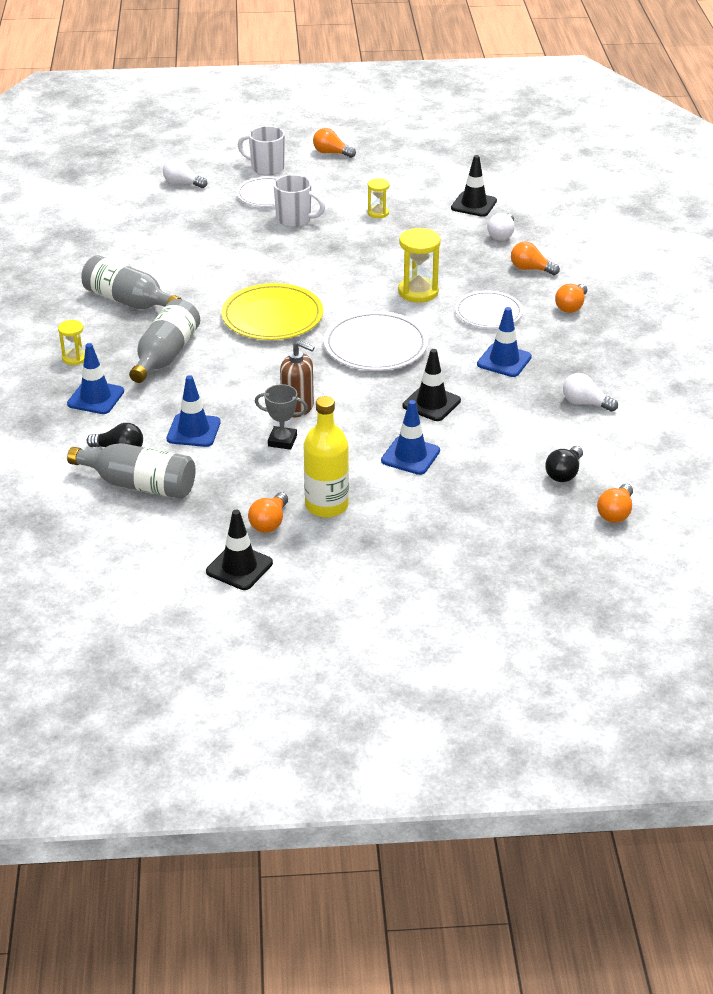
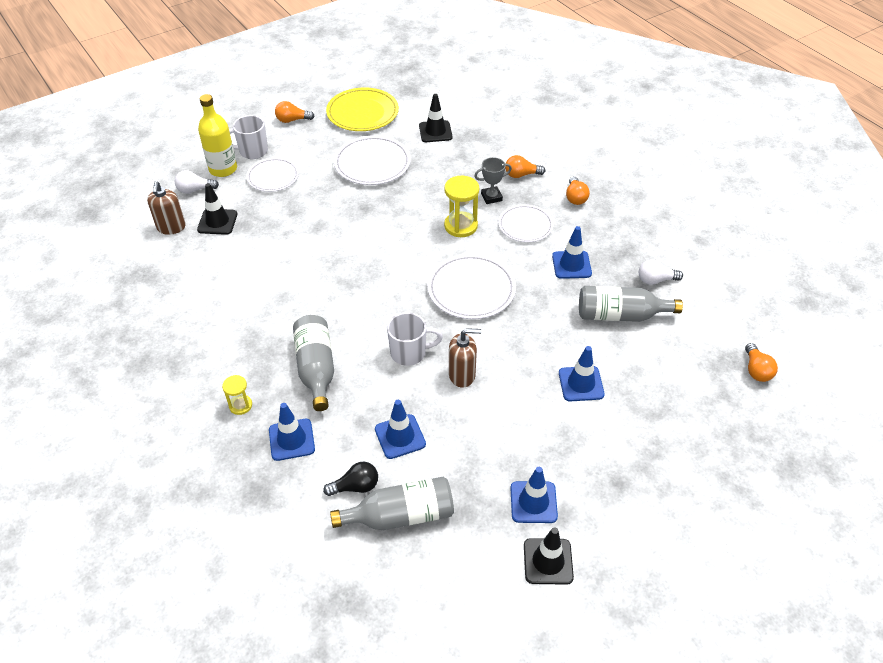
camera: 30 degrees left, 10 degrees up
(129, 301) = (241, 326): grey bottle -> grey bottle (620, 315)
(134, 207) = (171, 227): none -> brown soap dispenser
(269, 522) = (533, 502): orange light bulb -> blue traffic cone
(272, 317) = (371, 294): yellow plate -> yellow plate (362, 113)
(282, 441) = (477, 414): grey trophy -> grey trophy (491, 197)
(295, 219) = (314, 192): white mug -> white mug (409, 353)
(326, 505) = (561, 463): yellow bottle -> yellow bottle (223, 169)
(378, 213) = (372, 164): yellow hourglass -> white plate
(431, 403) = (555, 326): black traffic cone -> black traffic cone (217, 222)
(502, 235) = (477, 152): white light bulb -> none
(564, 473) = (695, 350): black light bulb -> none

